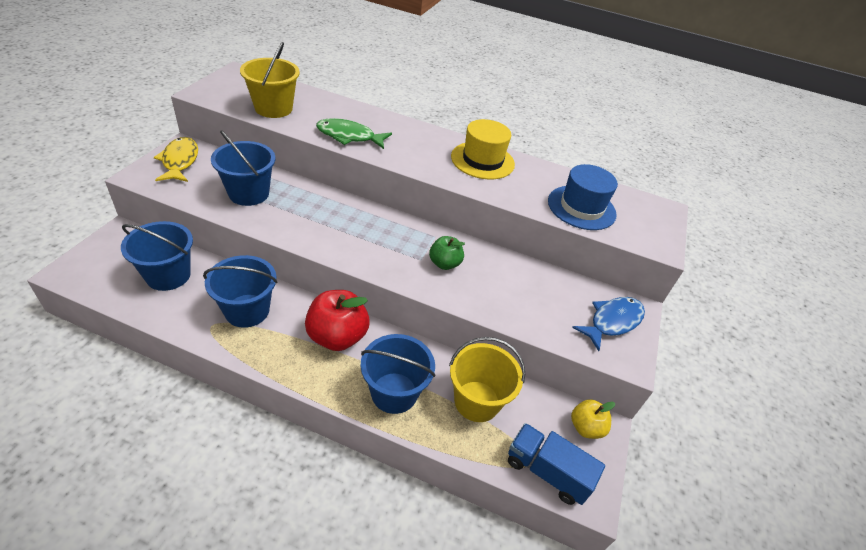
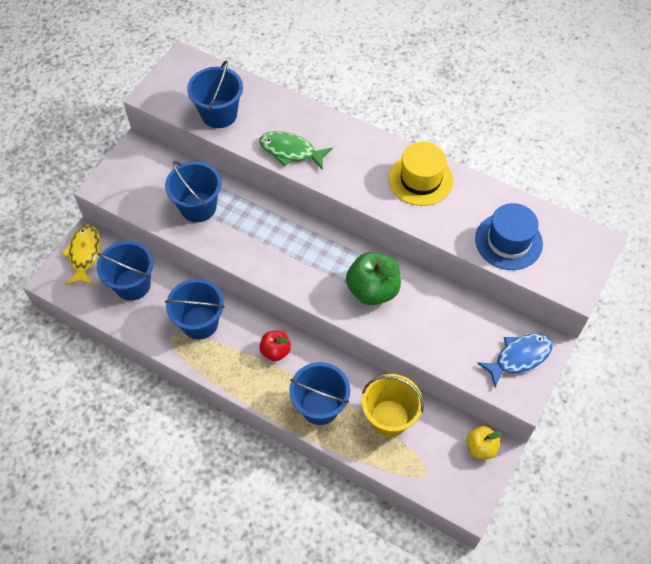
camera: 15 degrees right, 15 degrees up
(180, 161) = (134, 167): yellow fish -> yellow fish (84, 254)
(273, 108) = (219, 114): yellow bucket -> blue bucket
(337, 336) = (275, 351): red apple -> red apple, size x0.59
(444, 263) = (373, 290): green apple -> green apple, size x1.71
(547, 471) = (437, 482): blue truck -> none

